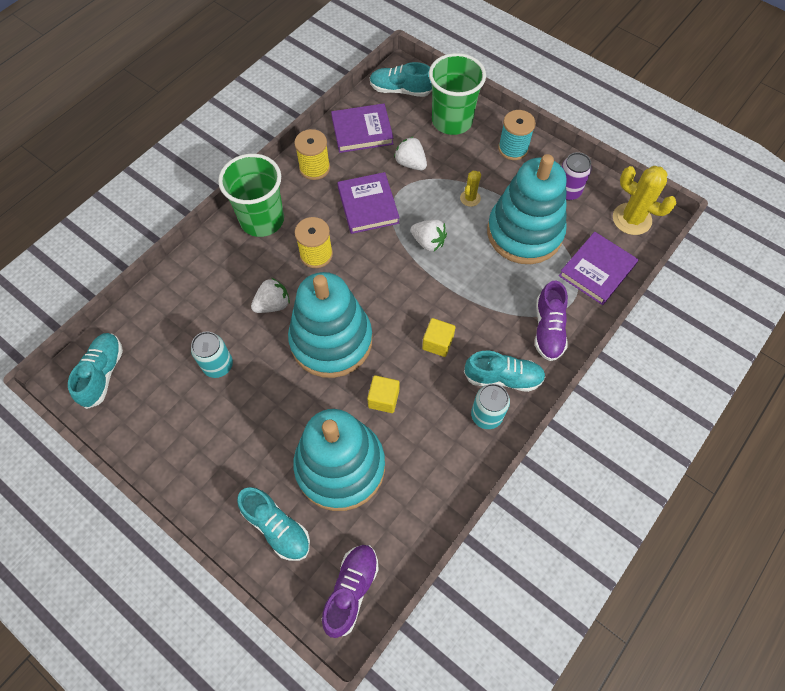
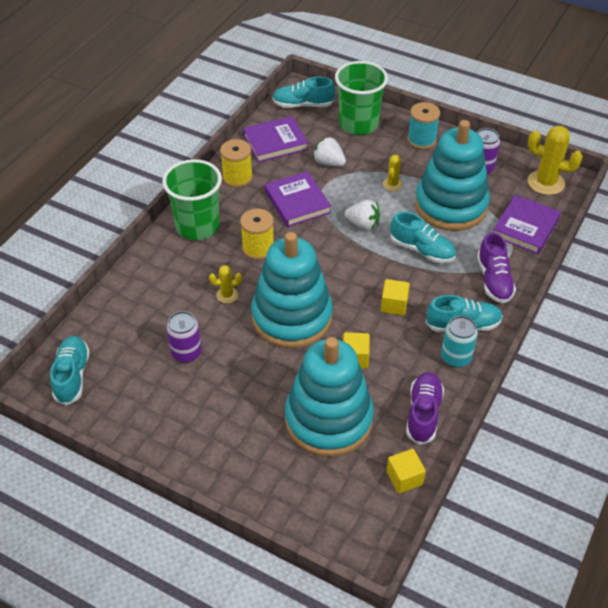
camera: 10 degrees left, 15 degrees down
(218, 365) = (186, 353): turquoise can -> purple can
(273, 304) = (227, 295): white strawberry -> yellow cactus
(276, 527) = (280, 479): turquoise shoe -> turquoise shoe (422, 250)
(351, 590) = (367, 520): purple shoe -> purple shoe (423, 413)
(400, 548) = (404, 478): none -> yellow cube

